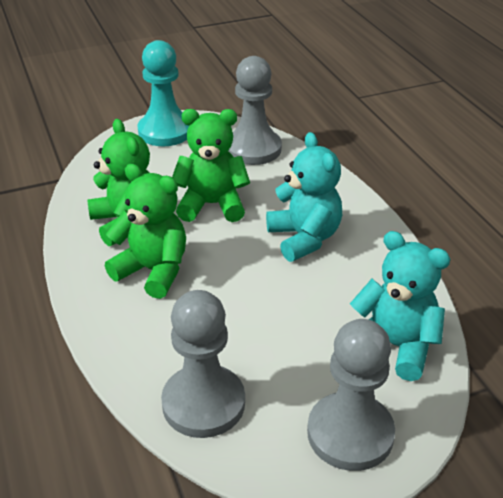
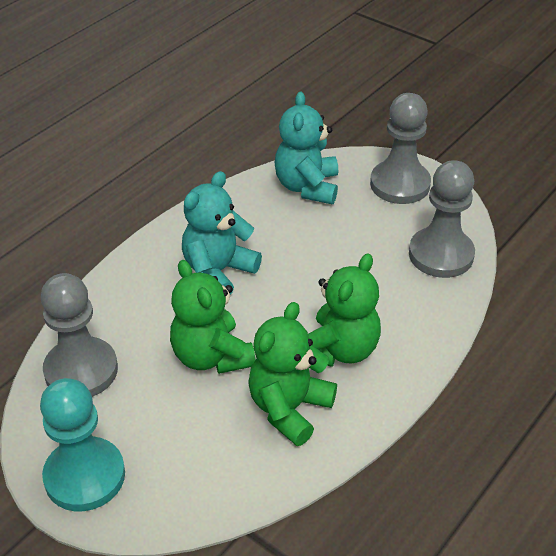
camera: 120 degrees left, 5 degrees up
(153, 271) = (339, 350): green teddy bear -> green teddy bear turned 150 degrees counterclockwise

